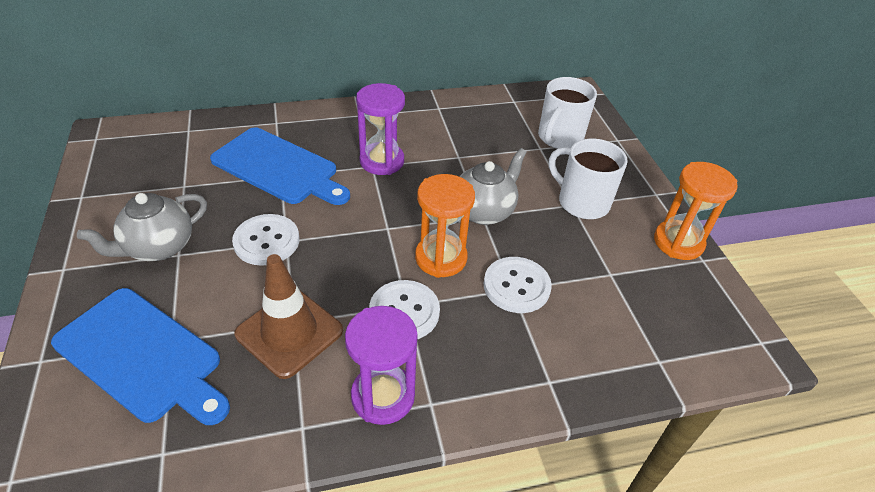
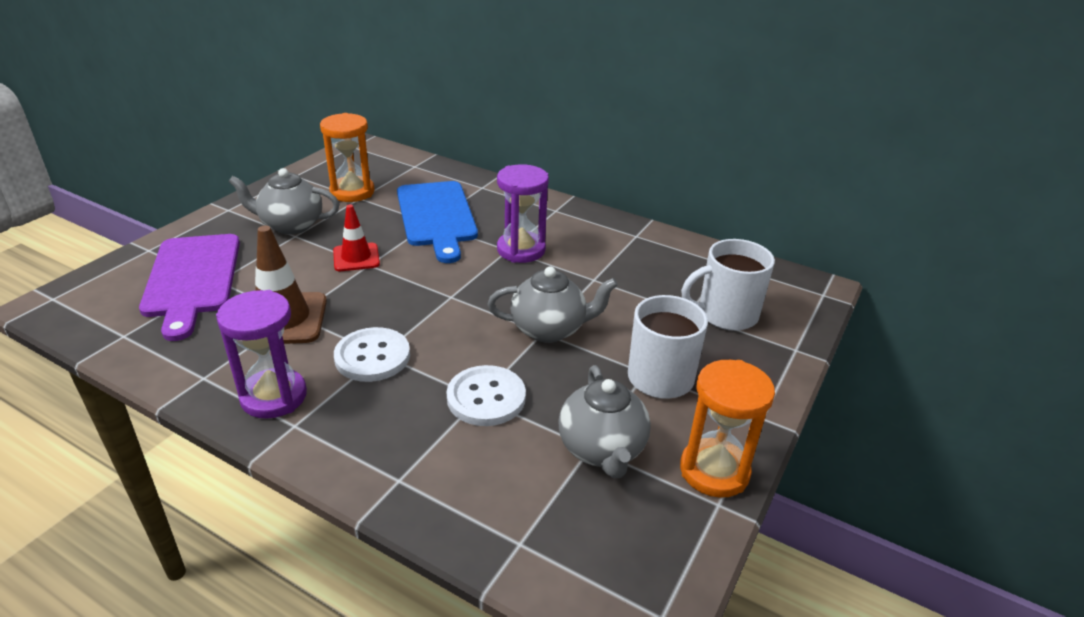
camera: 45 degrees right, 10 degrees down
(143, 356) = (192, 279): blue cutting board -> purple cutting board
(266, 241) = (356, 257): white button -> red traffic cone
(441, 258) = (458, 340): orange hourglass -> orange hourglass (352, 192)
(618, 271) = (602, 450): none -> grey teapot

